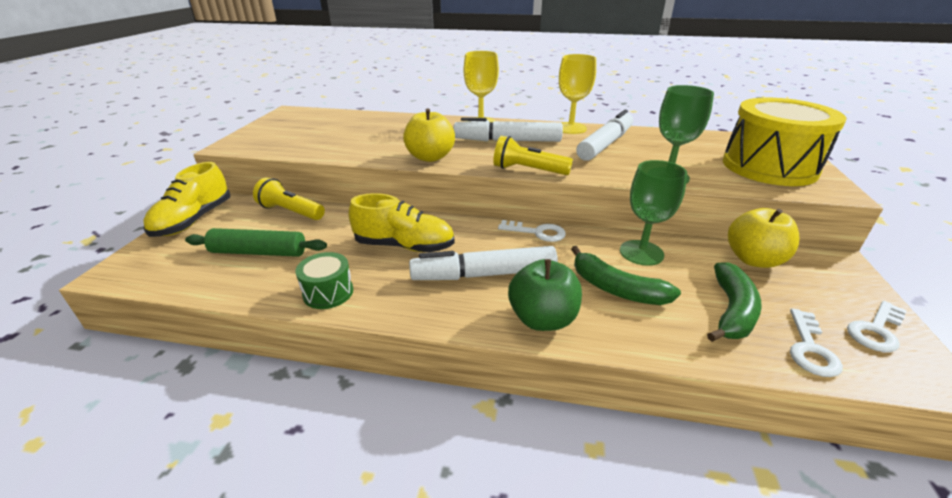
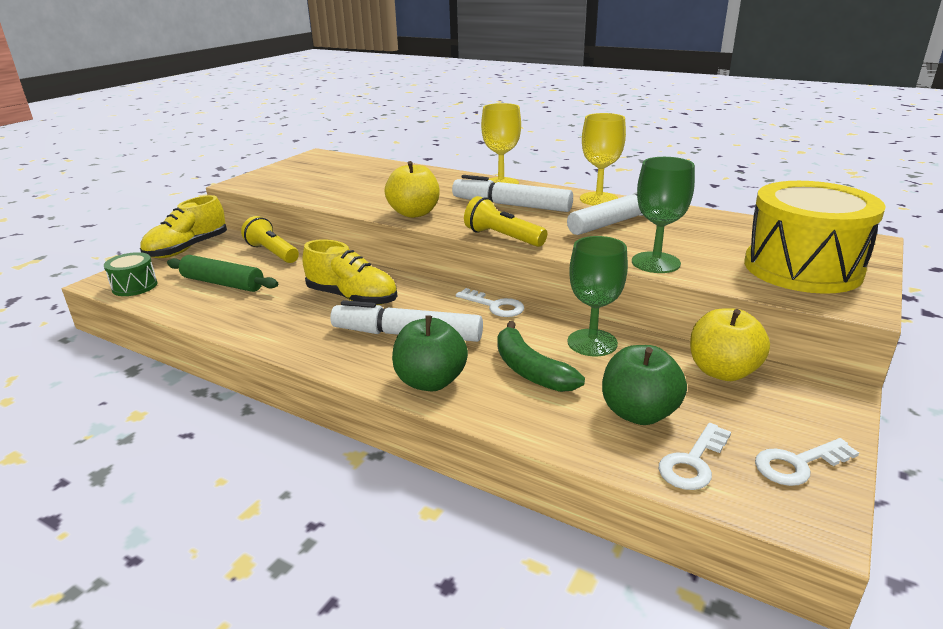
camera: 20 degrees right, 5 degrees down
(328, 292) = (257, 325): green drum -> green drum (134, 286)
(731, 311) = (639, 413): green banana -> green apple

